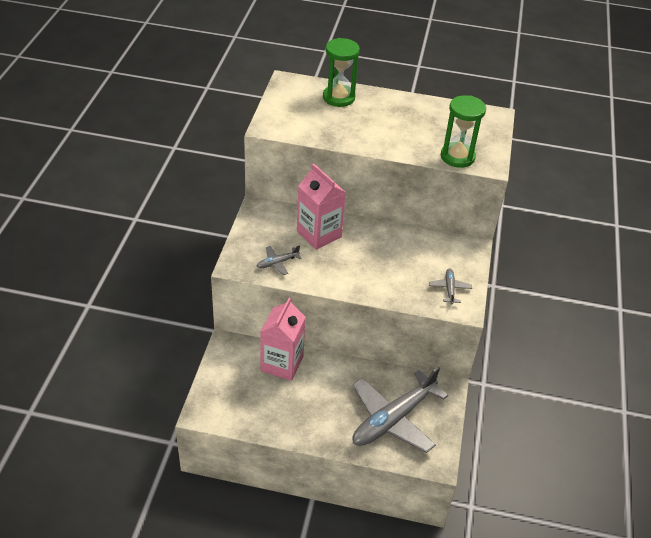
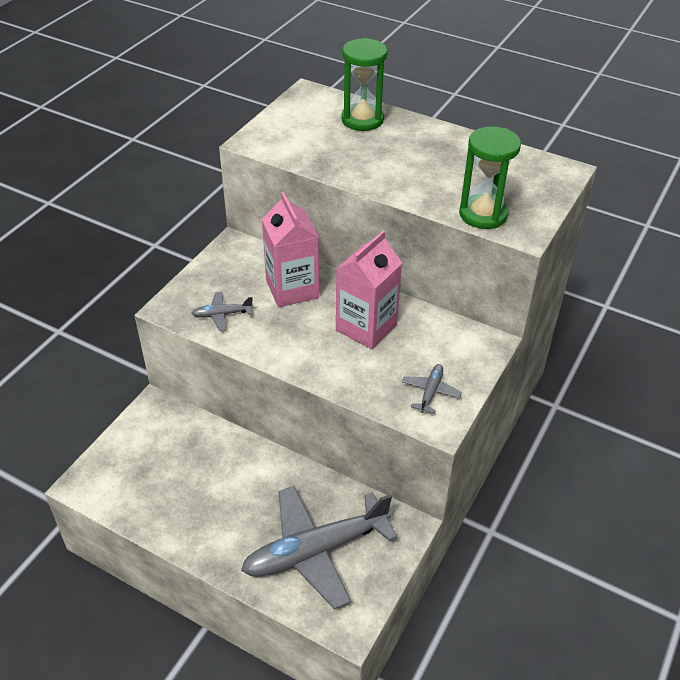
camera: 20 degrees right, 0 degrees up
(282, 363) = (208, 445): pink carton -> pink carton (366, 327)

